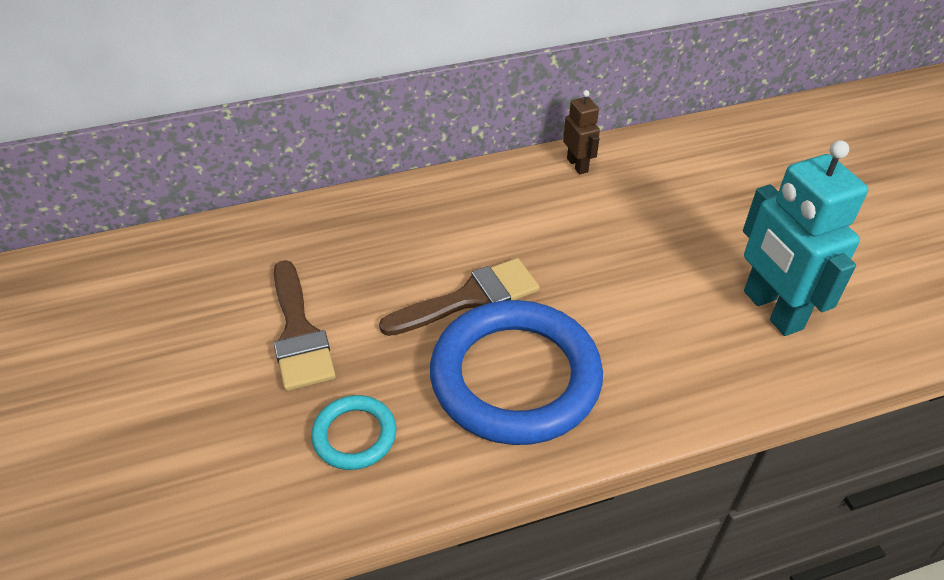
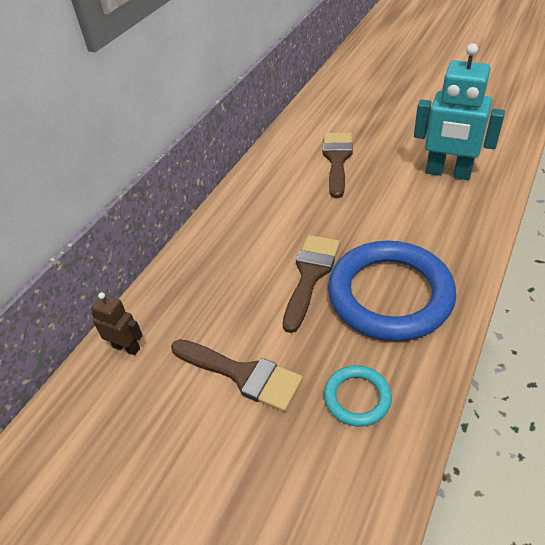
camera: 40 degrees left, 0 degrees up
(577, 165) = (266, 168): brown robot -> brown robot (126, 347)
(664, 206) = (337, 159): none -> brown brush

